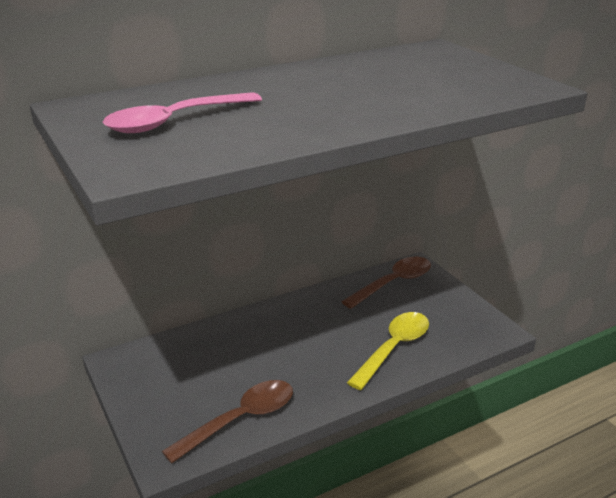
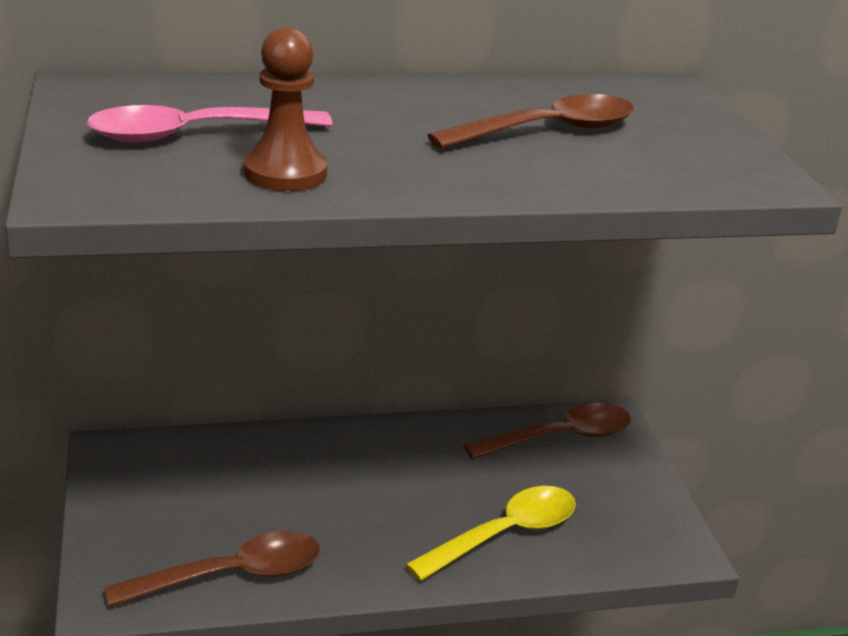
camera: 15 degrees right, 0 degrees up
(255, 133) = (285, 173): none -> brown pawn
(391, 81) = (547, 131): none -> brown spoon

